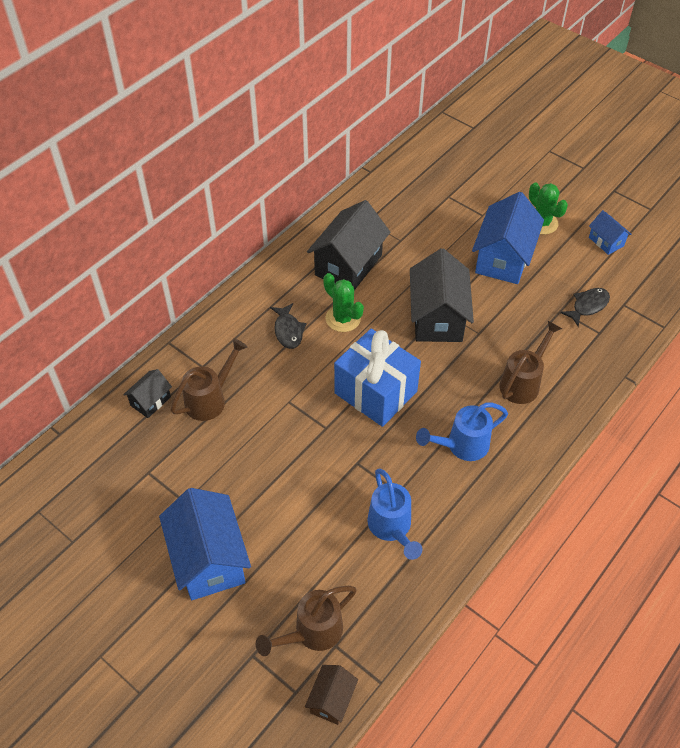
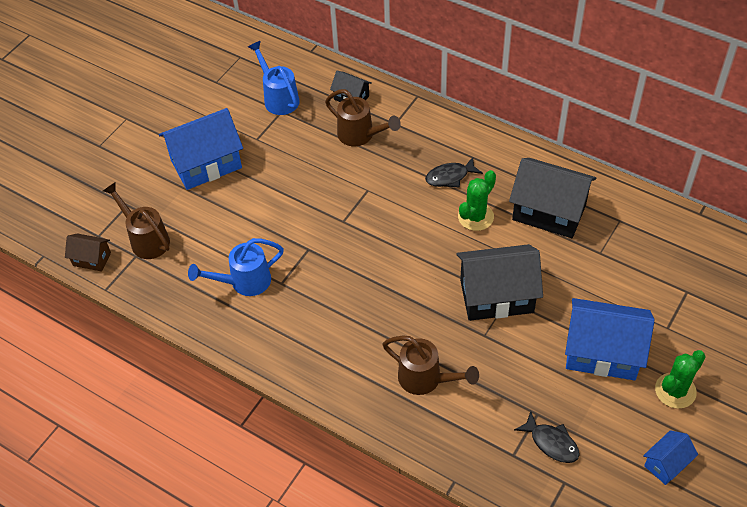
camera: 85 degrees right, 0 degrees up
(375, 392) = (390, 254): blue gift -> none
(462, 446) = (338, 329): blue watering can -> blue watering can (278, 98)

